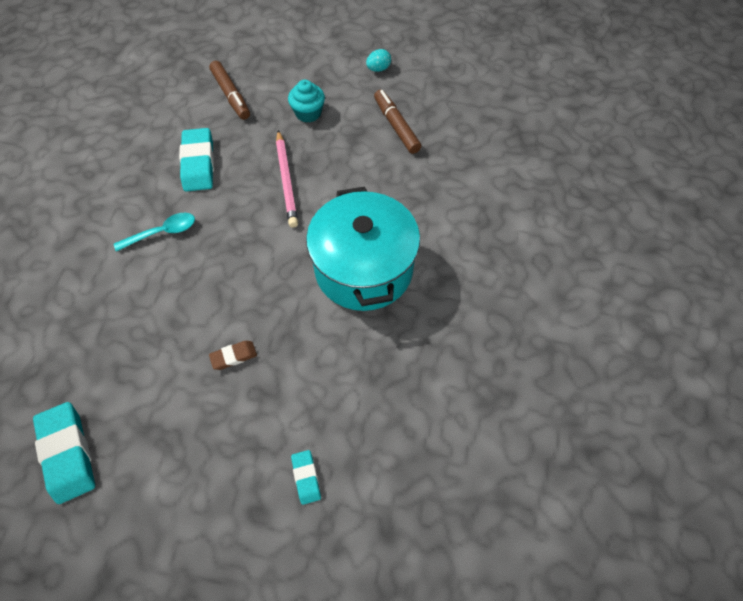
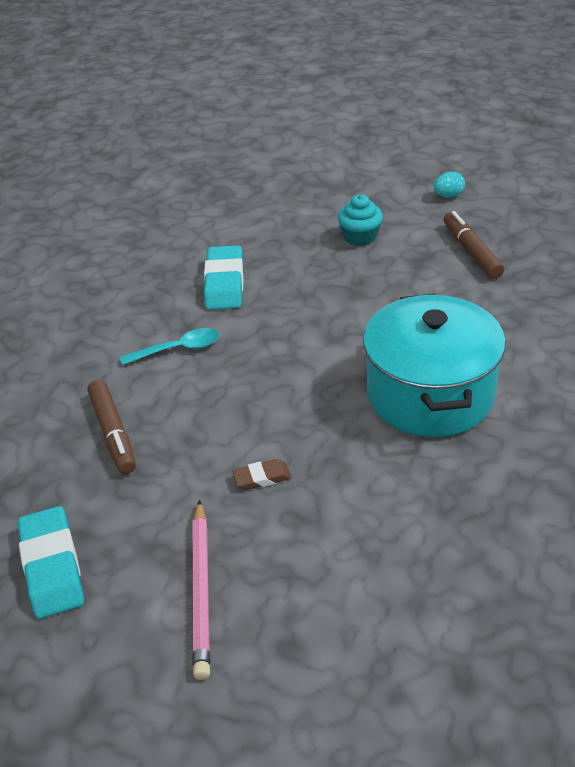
camera: 10 degrees right, 20 degrees down
(231, 95) = (265, 218): brown marker -> brown marker (113, 433)
(287, 181) = (332, 302): pink pencil -> pink pencil (202, 590)
(306, 477) = (353, 612): turquoise eraser -> none

